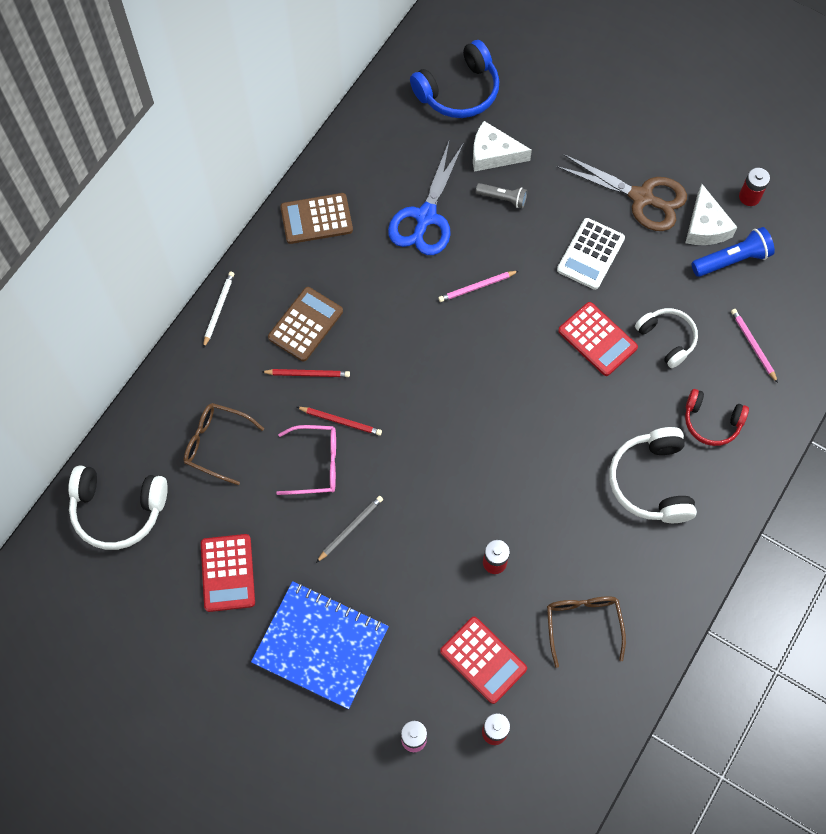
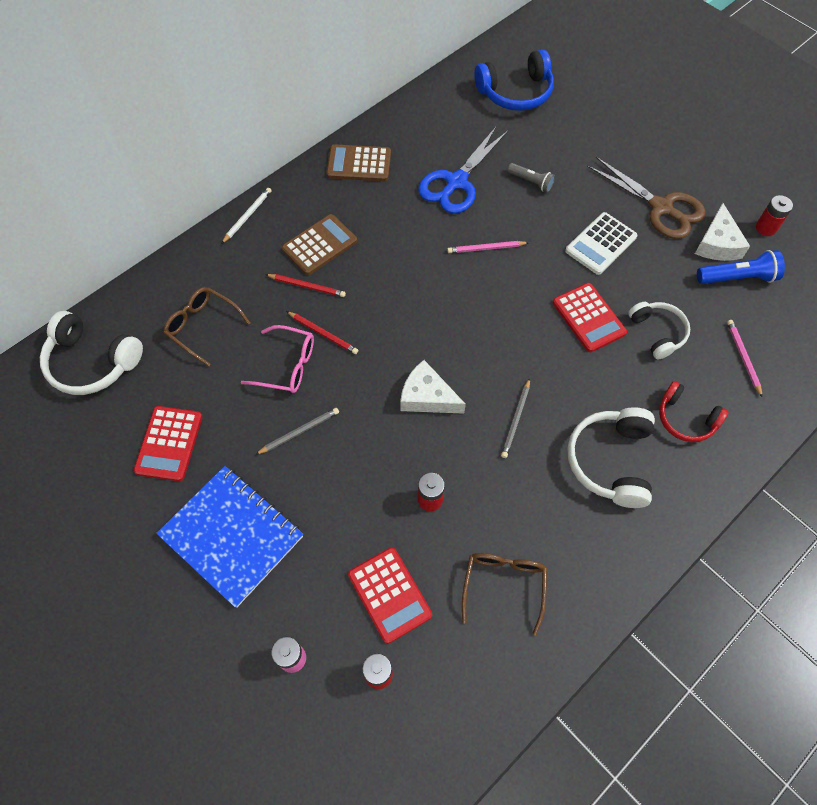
camera: 15 degrees right, 5 degrees down
(493, 154) = (532, 145): white cheese -> white cheese (427, 396)
(554, 463) = (516, 420): none -> grey pencil

